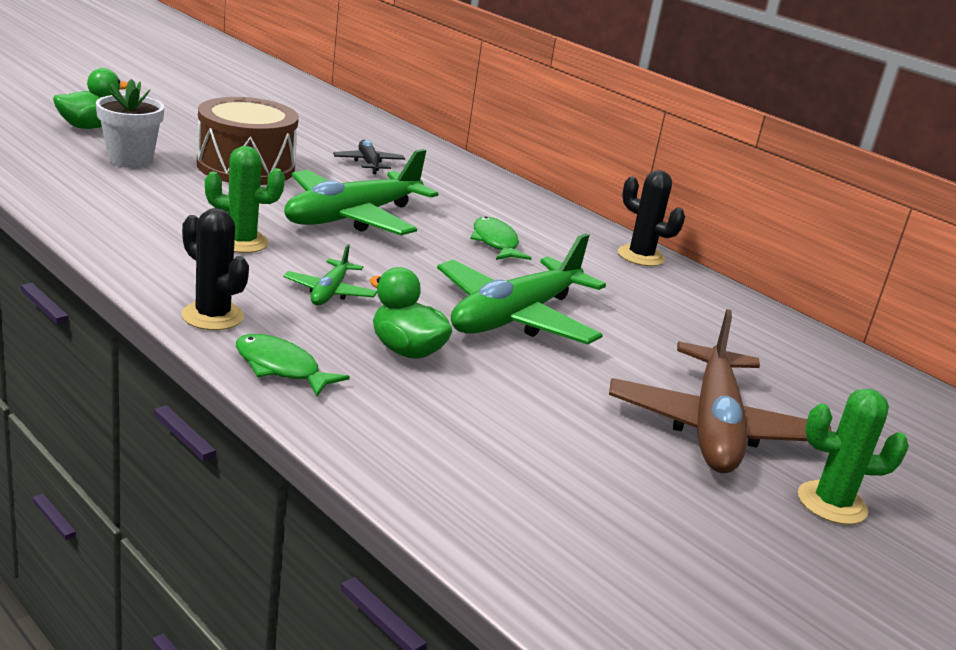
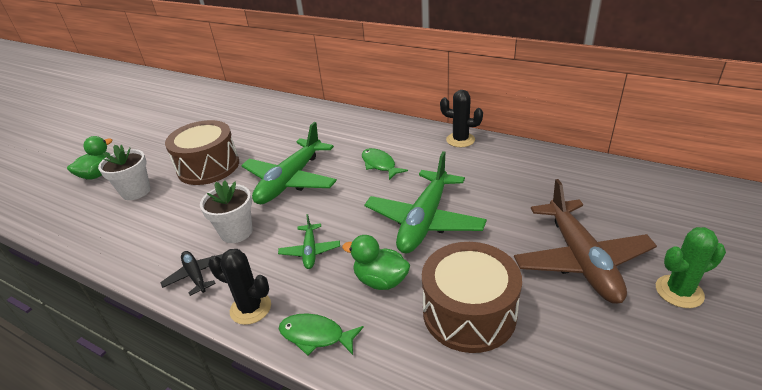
camera: 10 degrees left, 10 degrees up
(241, 242) = (236, 232): green cactus -> white flower pot
(368, 163) = (277, 133): black plane -> black plane (195, 275)
(505, 419) = (469, 313): none -> brown drum

